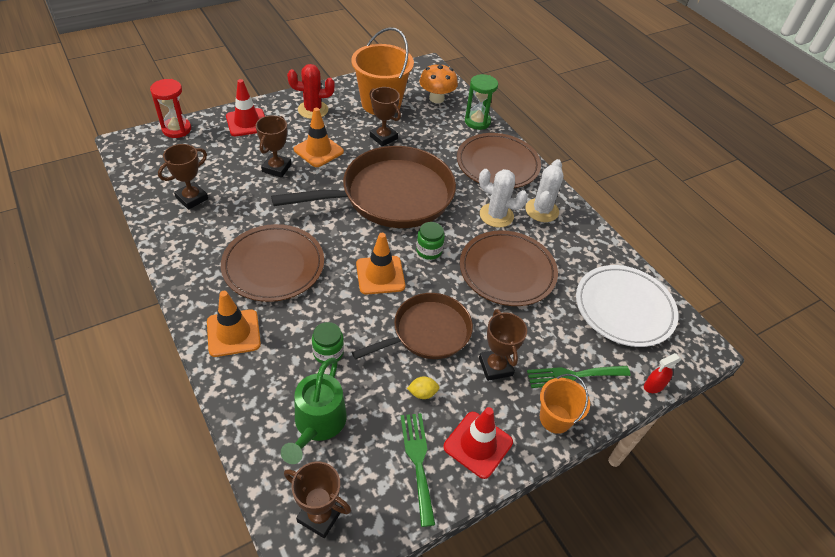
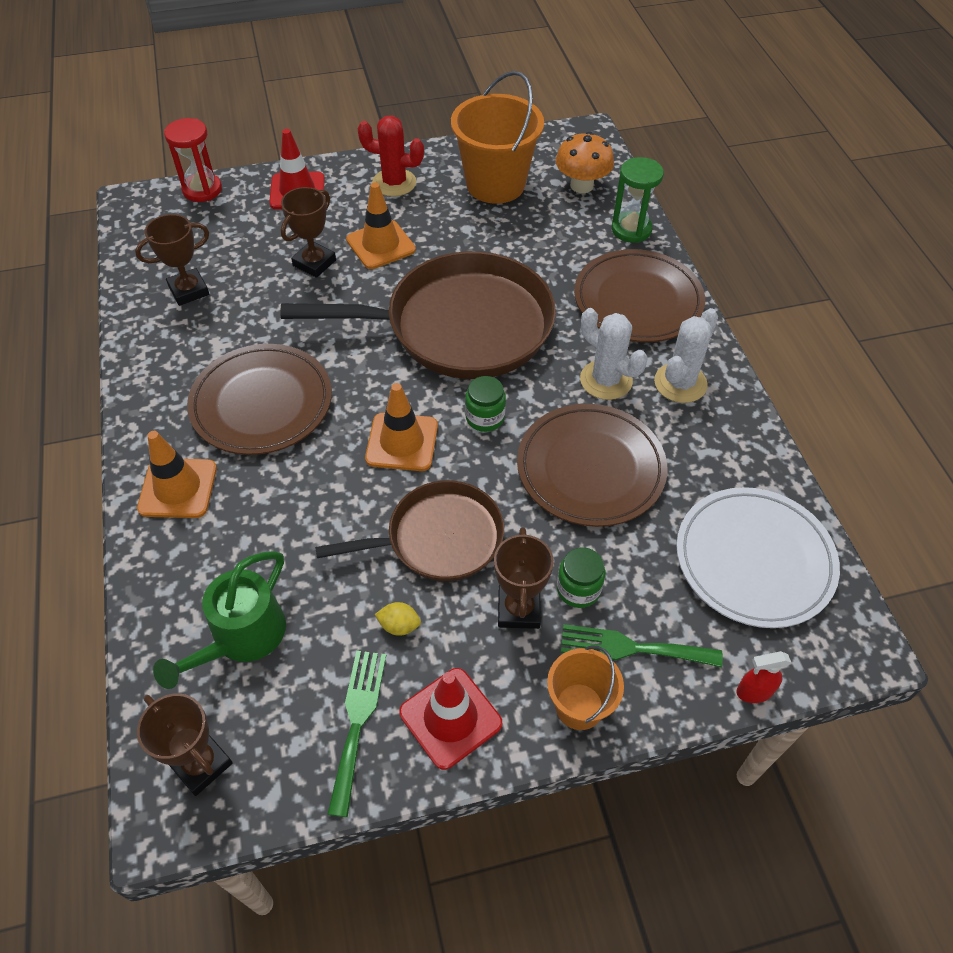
camera: 20 degrees right, 5 degrees up
(328, 352) = (291, 540): green jar -> green jar (578, 589)
(383, 137) = (480, 237): brown trophy -> none

